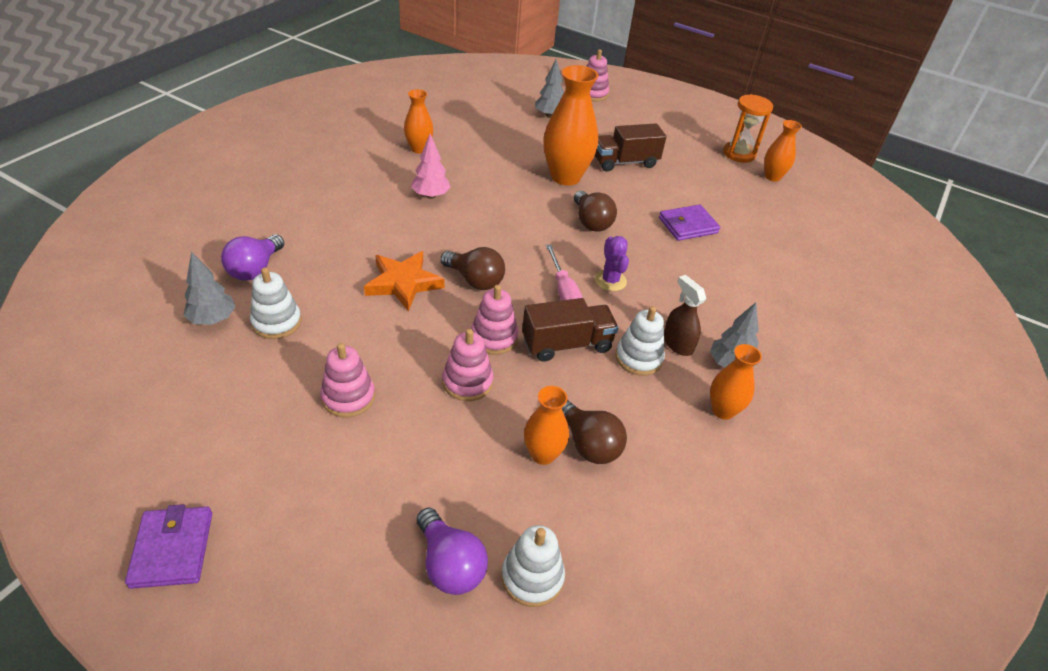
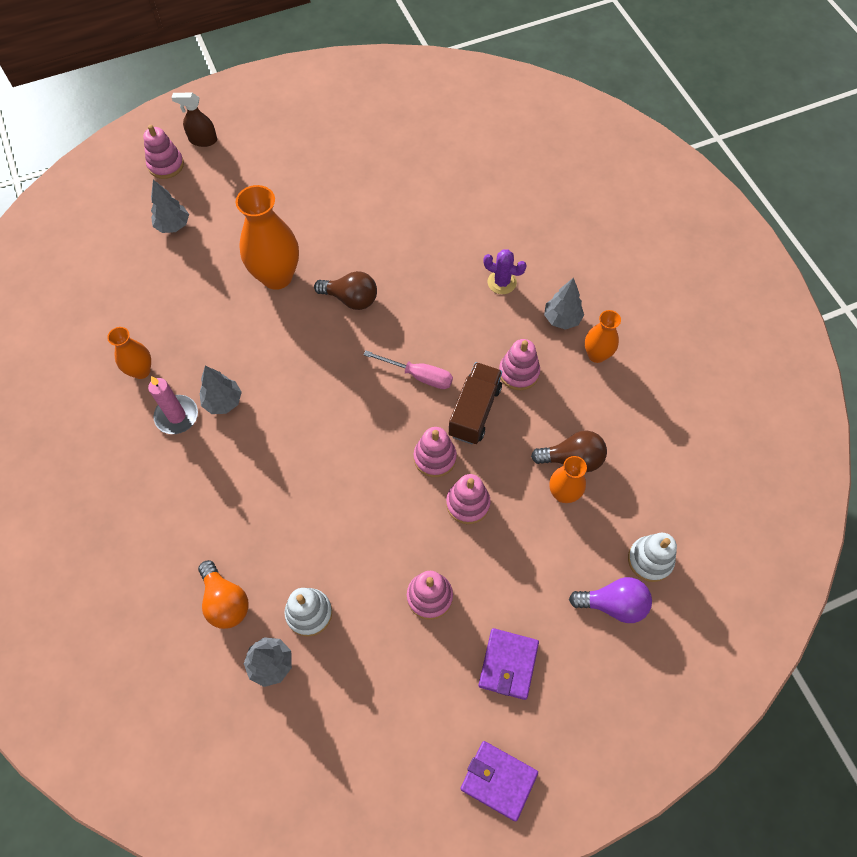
camera: 50 degrees left, 20 degrees up
(255, 269) = (225, 601): purple light bulb -> orange light bulb
(397, 179) = (177, 416): none -> pink candle
(403, 283) = (327, 489): orange star -> none
(431, 196) = (223, 402): pink tree -> grey tree
(475, 280) = (361, 432): brown light bulb -> none
(610, 281) = (429, 334): purple cactus -> purple cactus (502, 282)
(625, 162) = (291, 216): brown truck -> none
(638, 358) = (518, 372): white stacking toy -> pink stacking toy
(677, 344) = (522, 337): brown spray bottle -> brown spray bottle (203, 140)
(688, 225) = (405, 232): purple wallet -> purple wallet (508, 664)
(739, 154) = (344, 122): orange hourglass -> none
(772, 177) = (391, 124): orange vase -> none

